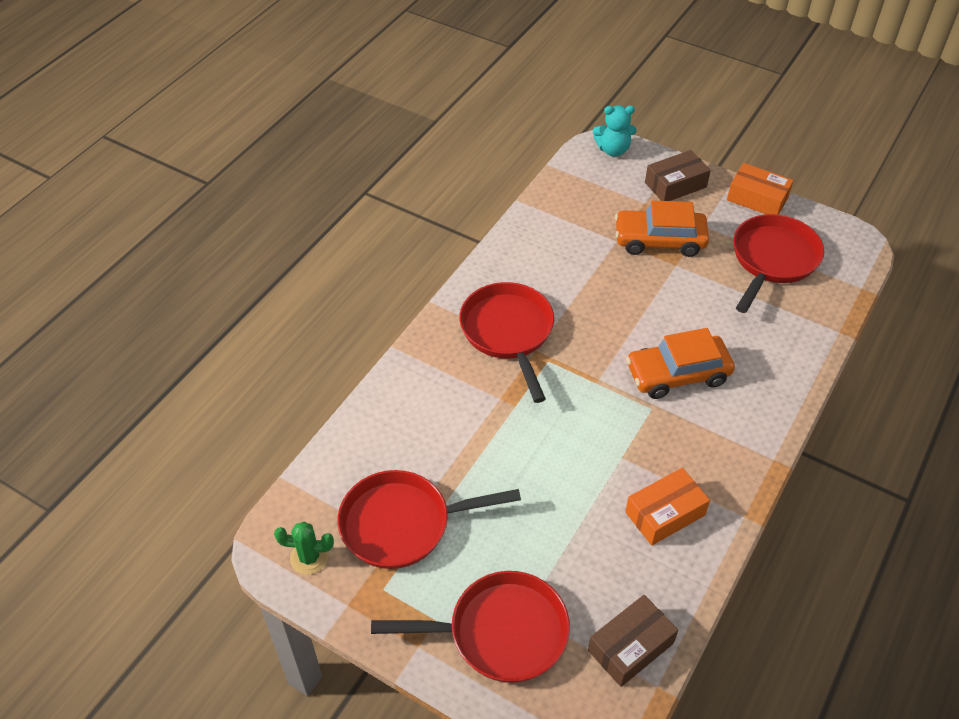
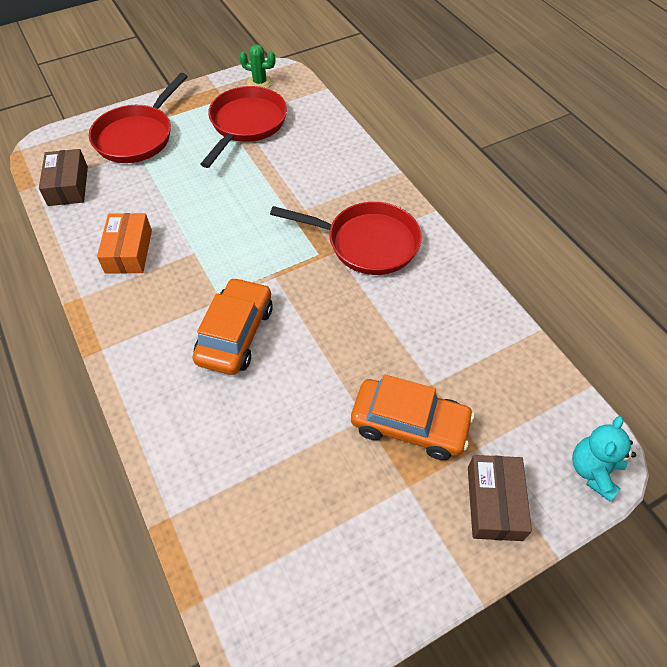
camera: 120 degrees right, 5 degrees up
(309, 557) = (259, 82): green cactus -> green cactus turned 75 degrees clockwise
(659, 240) = (409, 425): orange car -> orange car turned 75 degrees clockwise
(757, 199) = (420, 589): orange box -> none
(772, 260) = (310, 526): red pan -> none

